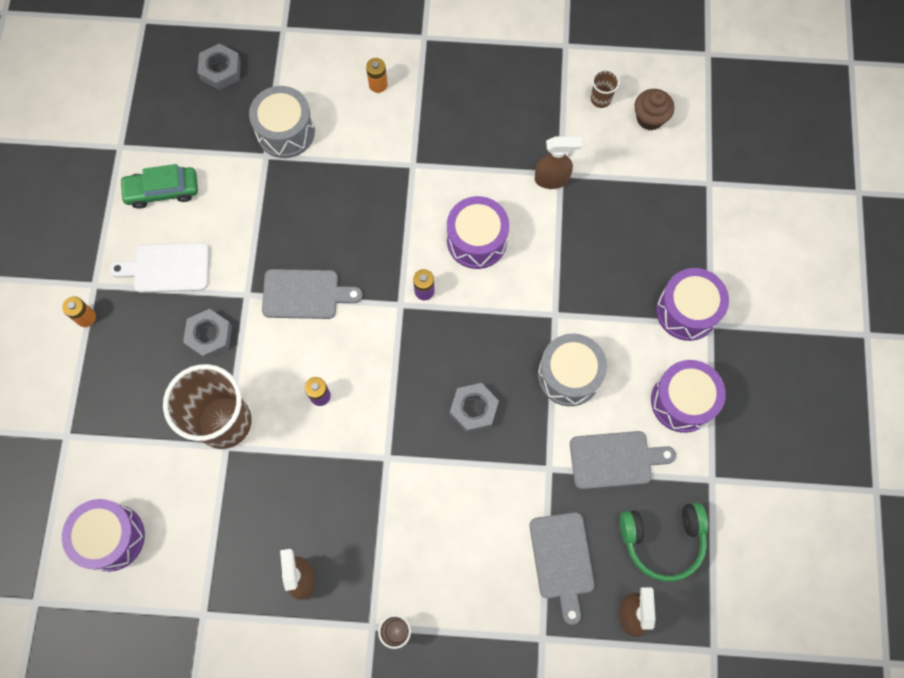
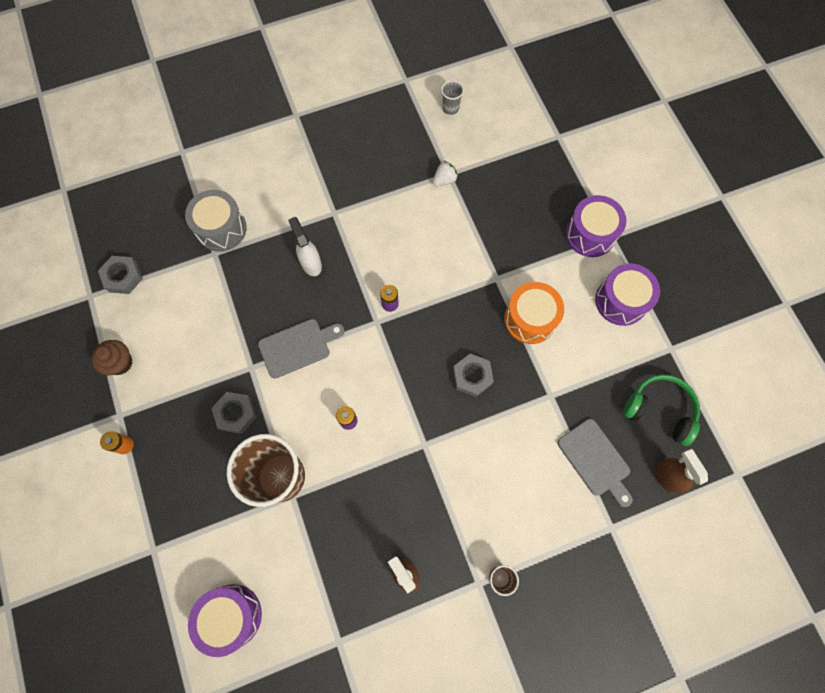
camera: 25 degrees left, 0 degrees up
(162, 191) = (142, 316): green car -> none
(167, 268) = (175, 375): white cutting board -> none
(220, 70) = (146, 203): grey nut -> grey nut (123, 277)
(361, 210) = (311, 263): none -> white spray bottle
(378, 84) = (277, 164): orange battery -> none
(476, 240) = (411, 249): purple drum -> none
(552, 179) = (444, 180): brown spray bottle -> white strawberry
(569, 375) = (530, 319): grey drum -> orange drum
(600, 99) = (450, 108): brown cup -> grey cup
(615, 460) = (595, 366): grey cutting board -> none
(649, 118) = (493, 108): brown cupcake -> brown cupcake (120, 363)
(662, 540) = (660, 410): green headphones -> green headphones turned 120 degrees counterclockwise

